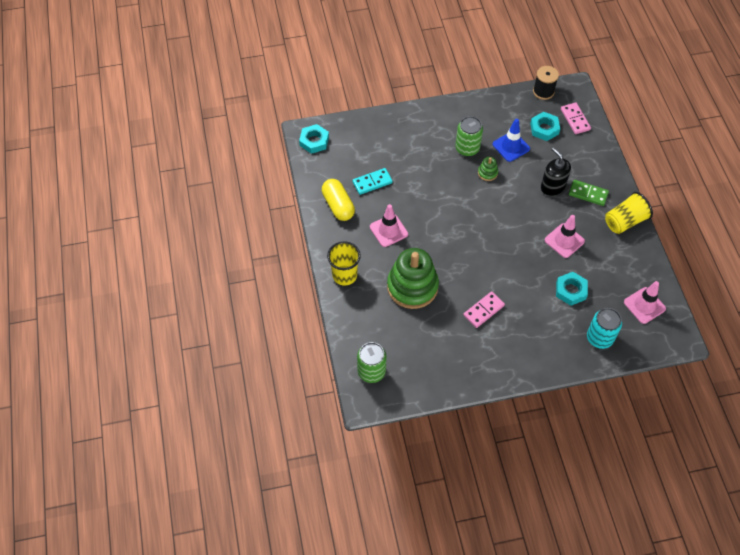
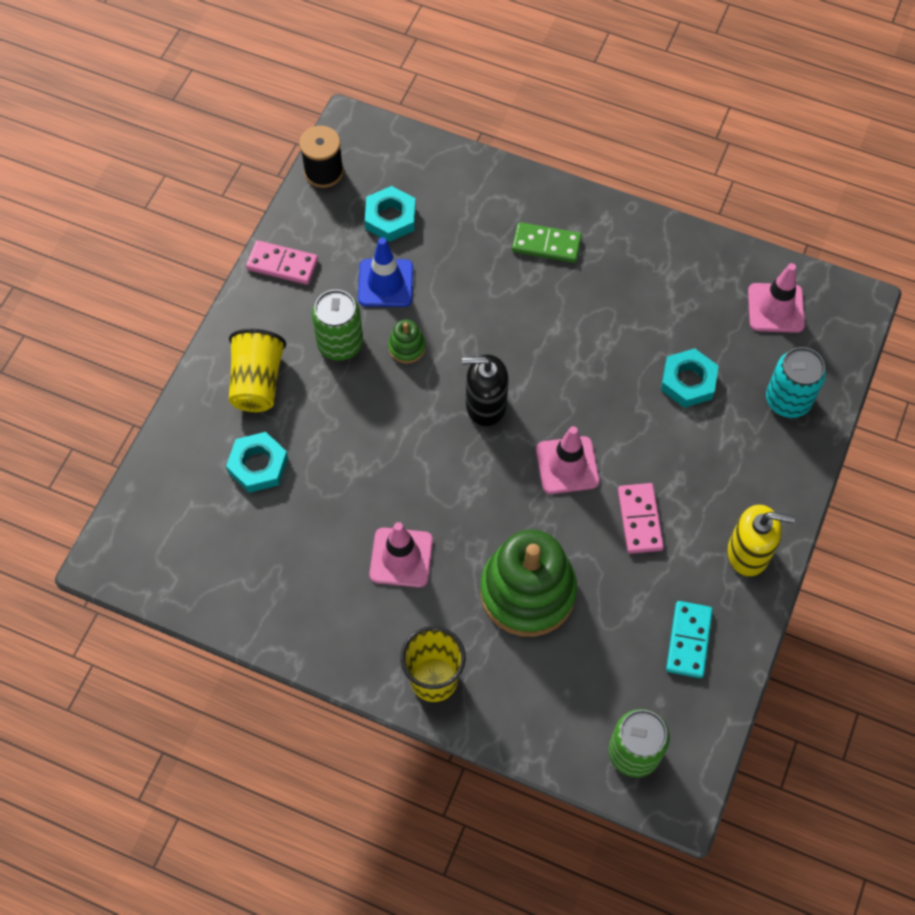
camera: 55 degrees left, 5 degrees up
(314, 141) = (139, 556): turquoise nut -> turquoise nut (258, 465)
(338, 205) = (295, 602): yellow capsule -> none
(372, 182) = (293, 521): turquoise domino -> turquoise domino (689, 640)
(505, 364) = (748, 553): none -> yellow soap dispenser
(552, 187) = (499, 280): black soap dispenser -> black soap dispenser (485, 405)
(564, 241) = (601, 330): pink traffic cone -> pink traffic cone (567, 465)
(575, 119) = (407, 168): pink domino -> pink domino (282, 264)
(588, 194) = (546, 244): green domino -> green domino turned 45 degrees clockwise
(624, 221) = (626, 233): yellow cup -> yellow cup (257, 382)

